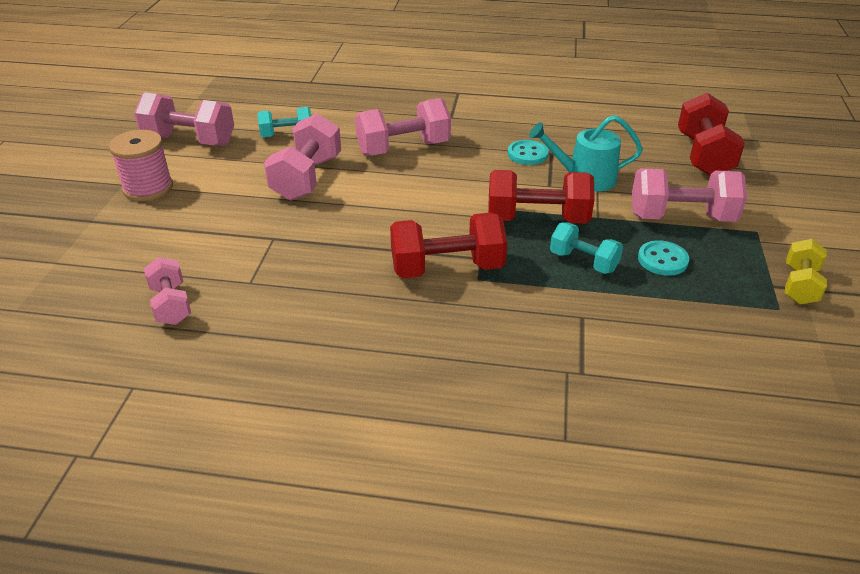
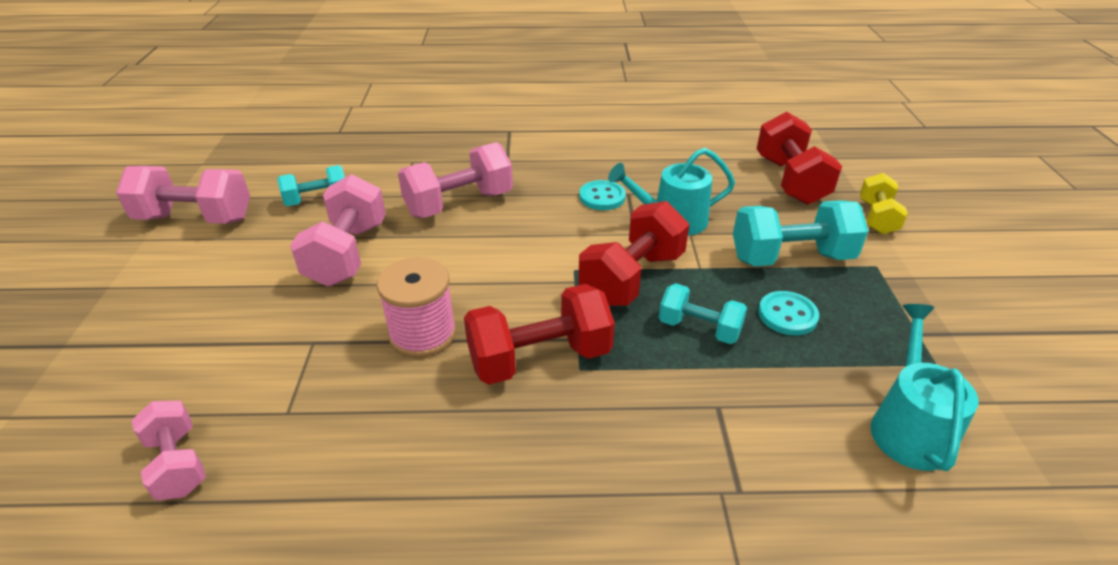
camera: 10 degrees left, 0 degrees up
(148, 188) = (142, 289): pink spool -> pink spool (422, 334)
(537, 219) = (632, 278): red dumbbell -> red dumbbell turned 45 degrees counterclockwise
(681, 217) = (791, 258): pink dumbbell -> turquoise dumbbell
(736, 349) = (909, 427): none -> turquoise watering can
(799, 285) = (946, 329): yellow dumbbell -> yellow dumbbell (877, 218)

